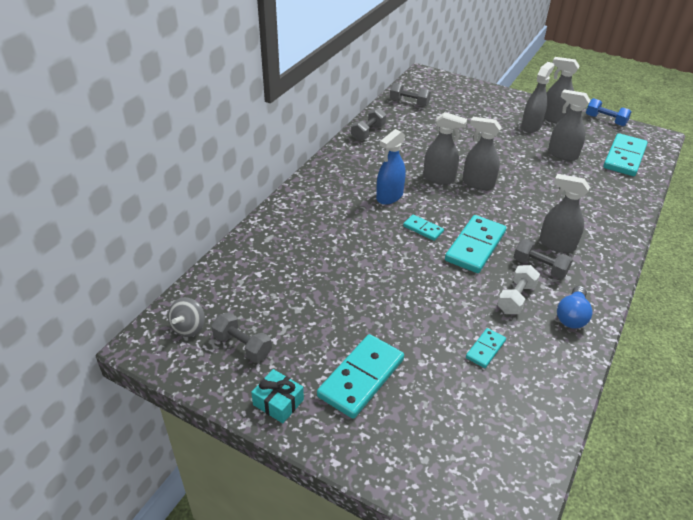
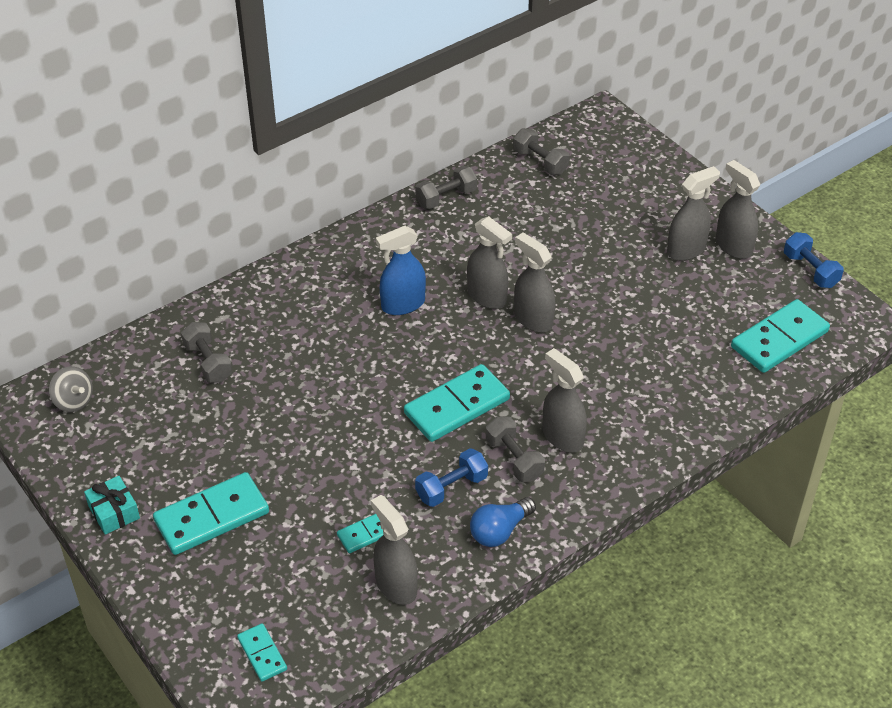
camera: 25 degrees right, 5 degrees up
(189, 327) = (73, 401): grey spinning top -> grey spinning top turned 90 degrees counterclockwise
(242, 346) = (115, 440): grey dumbbell -> grey dumbbell (208, 362)
(423, 229) = (411, 363): turquoise domino -> turquoise domino (262, 654)
(516, 298) = (451, 487): white dumbbell -> blue dumbbell
(562, 154) = (691, 309): grey spray bottle -> grey spray bottle (396, 585)

